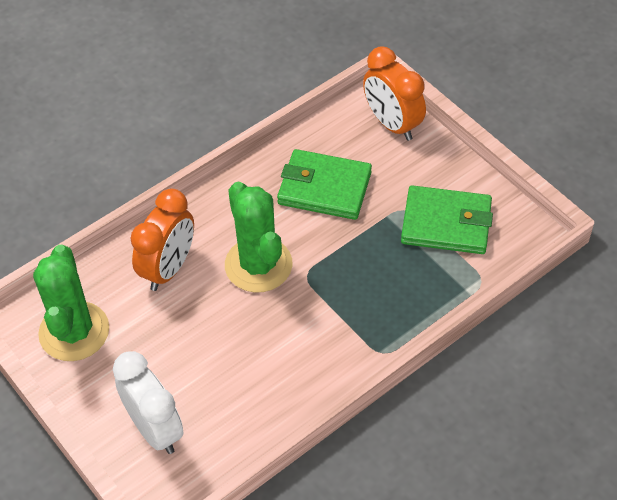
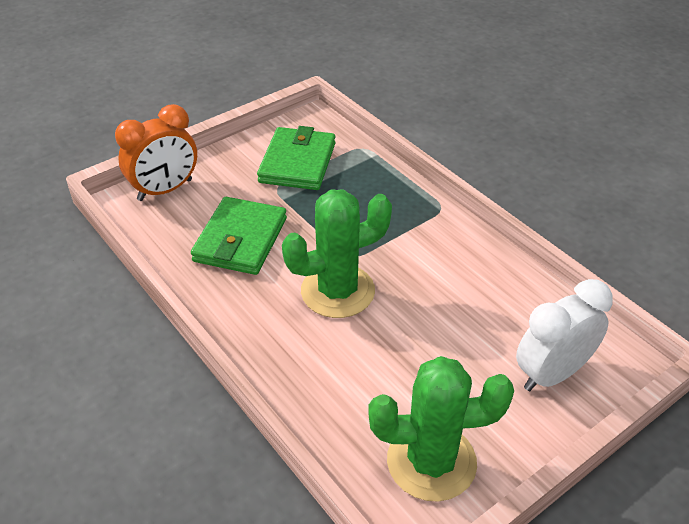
camera: 90 degrees left, 10 degrees down
(169, 268) = (338, 369): orange clock -> none

